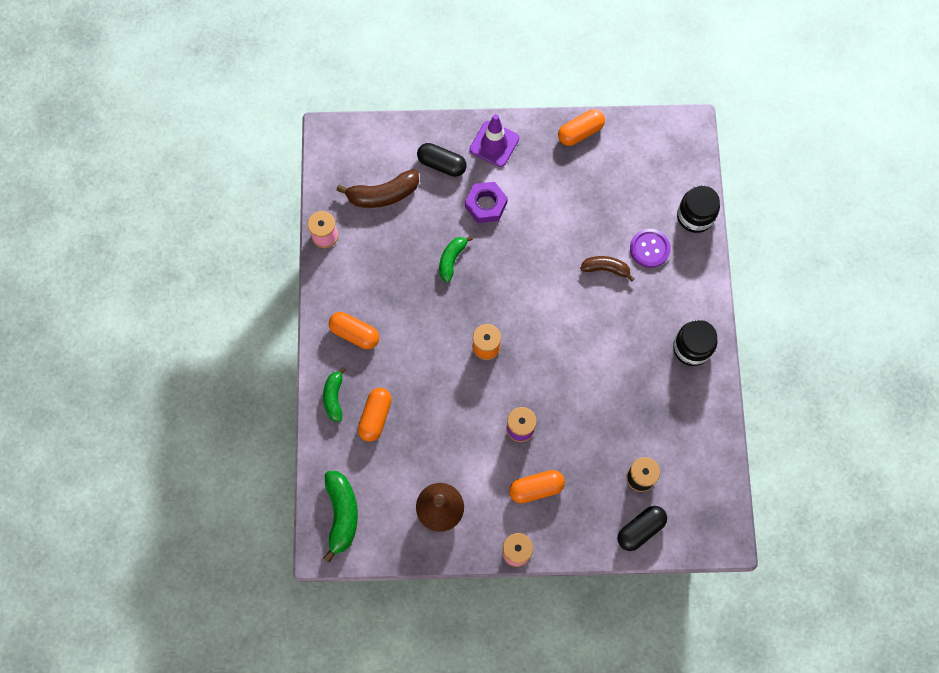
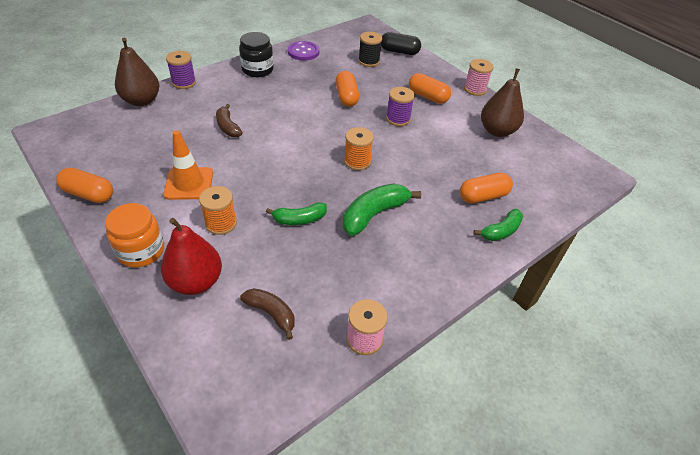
camera: 130 degrees left, 25 degrees down
(342, 514) = (568, 177): green banana -> green banana (374, 214)
(355, 334) = (435, 249): orange capsule -> orange capsule (346, 97)
(383, 194) = (271, 313): brown banana -> brown banana, size x0.64
(442, 164) = (196, 282): black capsule -> red pear
(486, 205) = (221, 223): purple nut -> orange spool
(494, 144) = (141, 251): purple traffic cone -> orange jar
(546, 204) = (189, 183): none -> orange traffic cone
(649, 249) = (190, 112): purple button -> purple button (303, 52)
(695, 216) = (142, 101): black jar -> brown pear
(707, 266) = (184, 82): none -> purple spool

